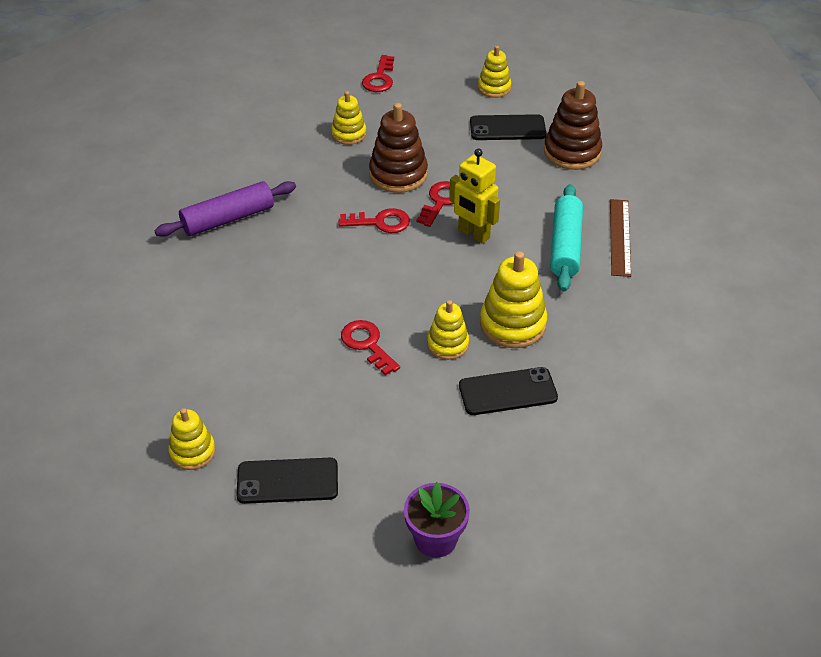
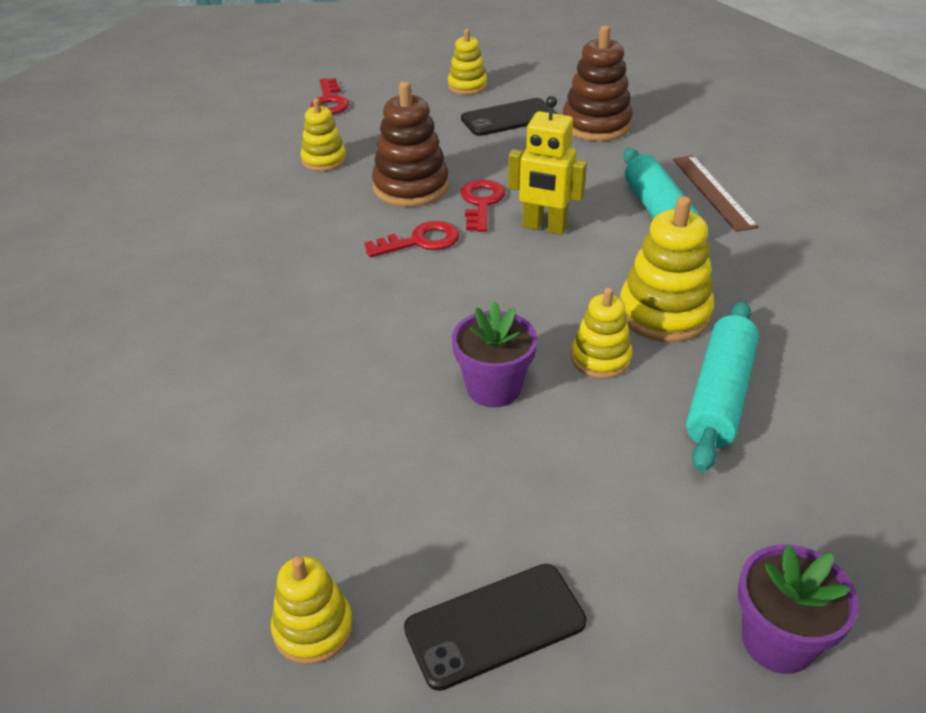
camera: 20 degrees left, 5 degrees down
(228, 219) = (211, 284): purple rolling pin -> none
(367, 344) = (493, 388): red key -> purple flower pot
(507, 391) = (719, 395): black phone -> turquoise rolling pin

